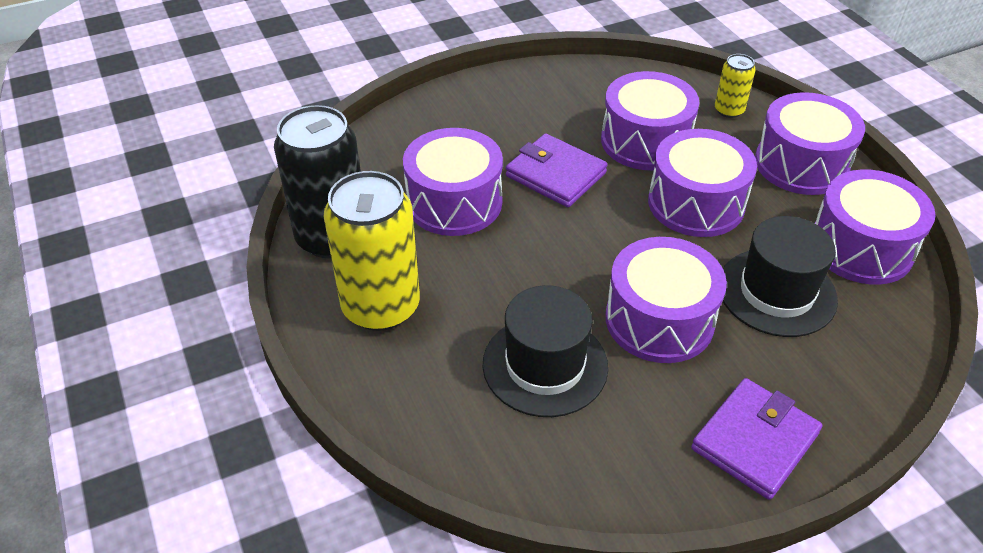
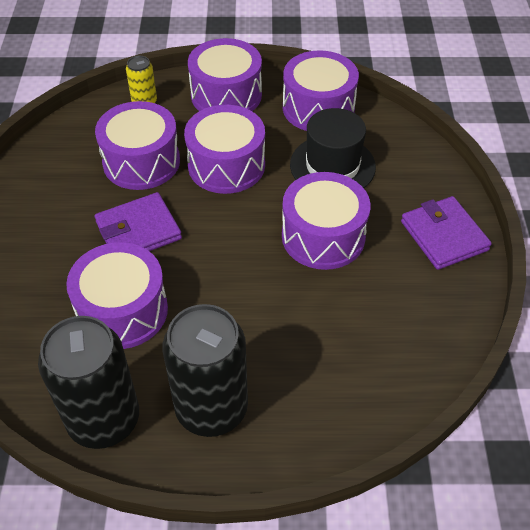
camera: 65 degrees left, 5 degrees up
(381, 306) = (211, 408): yellow can -> black can
(545, 365) = (330, 320): black hat -> none

